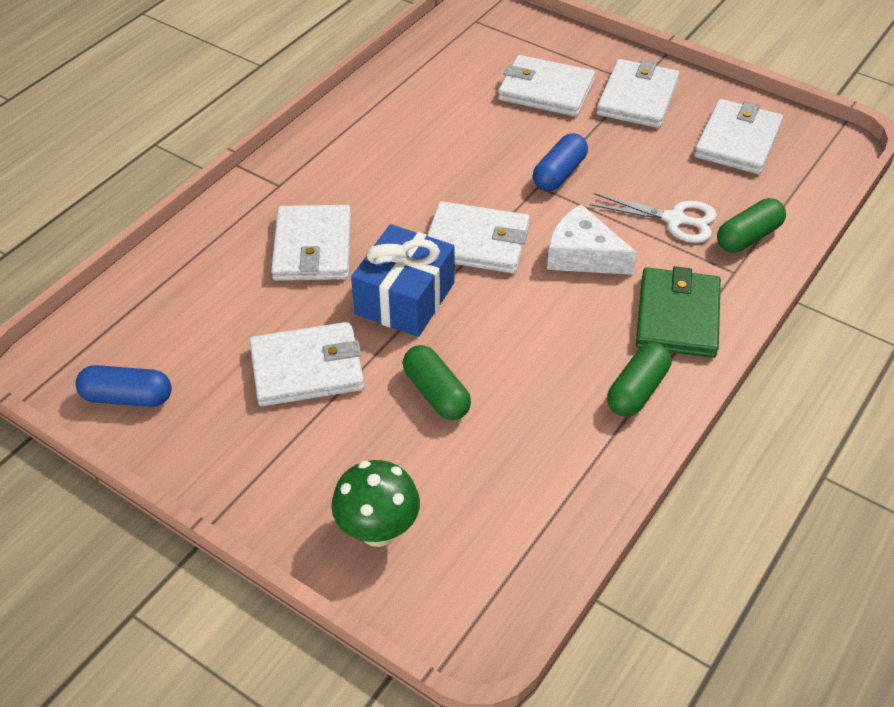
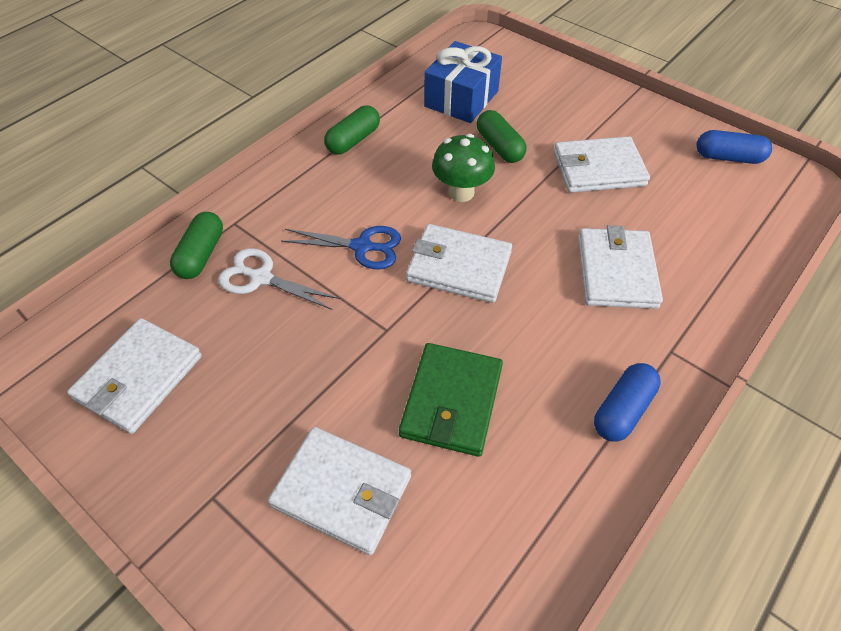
camera: 175 degrees left, 5 degrees up
(378, 531) = (536, 79): green mushroom -> green mushroom (461, 192)
(405, 298) = (525, 217): blue gift -> blue gift (461, 99)
(559, 174) = (360, 344): blue capsule -> blue capsule (622, 410)
(583, 255) = (362, 247): white cheese -> blue scissors
(637, 98) = (224, 465): white wallet -> none
(677, 316) = (300, 188): green wallet -> green wallet (451, 401)
(748, 237) = (201, 255): green capsule -> green capsule turned 45 degrees counterclockwise

